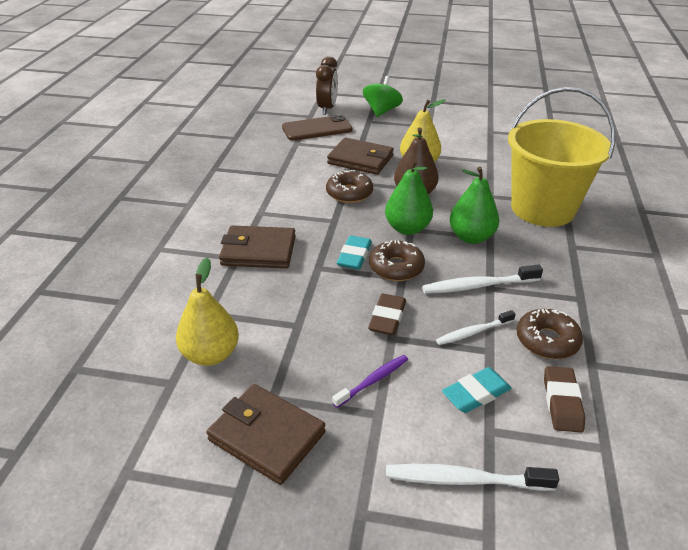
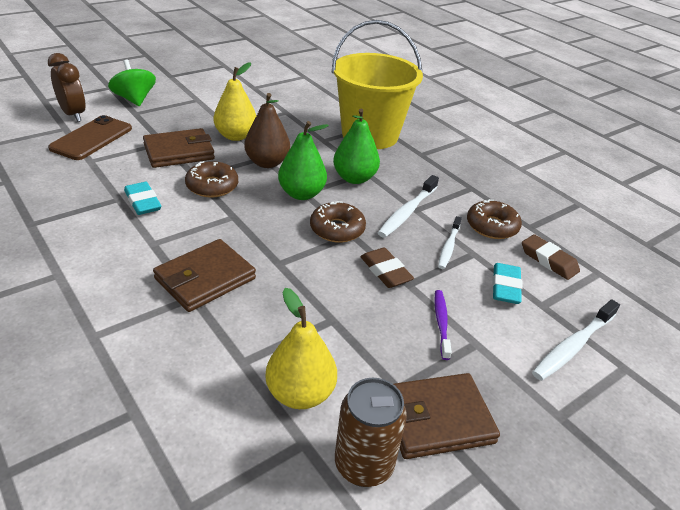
camera: 50 degrees left, 0 degrees up
(182, 422) = (363, 465): none -> brown can
(354, 256) = (294, 237): turquoise eraser -> turquoise eraser (143, 202)

